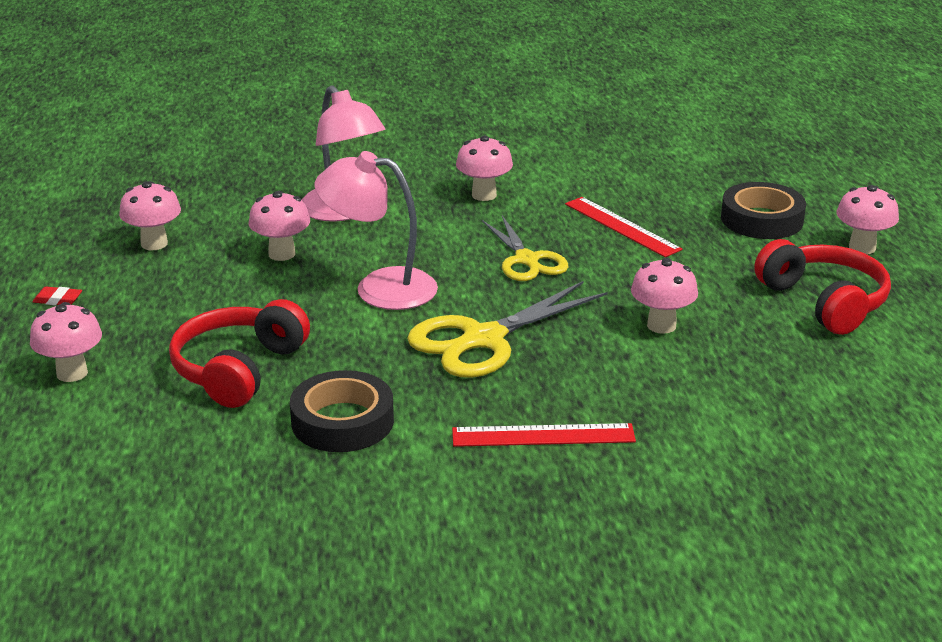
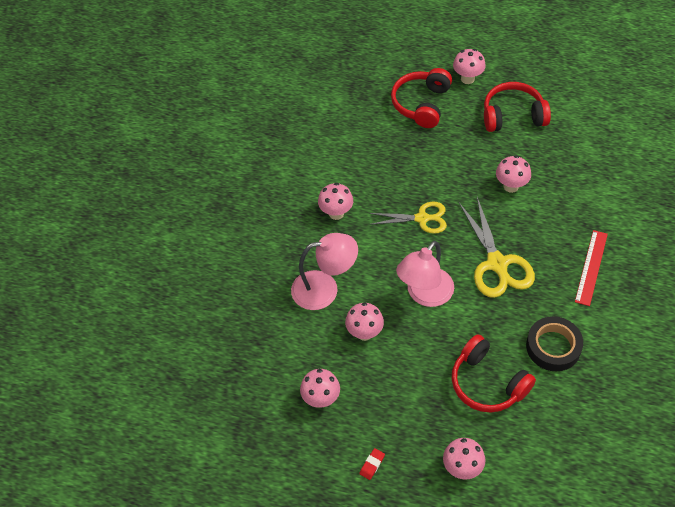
camera: 65 degrees left, 25 degrees up
(622, 226) = (403, 164): red ruler -> none
(762, 219) = (421, 104): black tape -> red headphones

